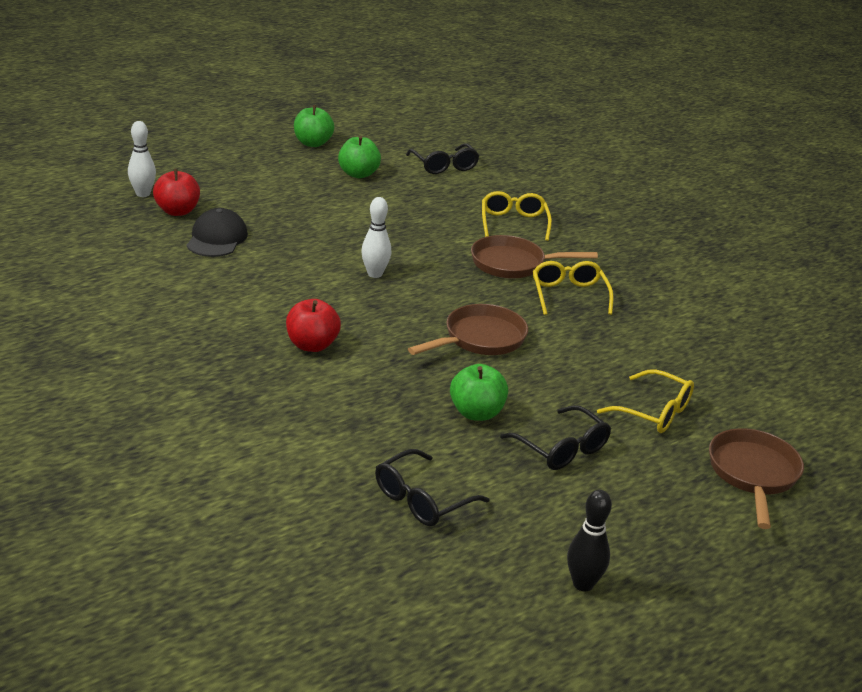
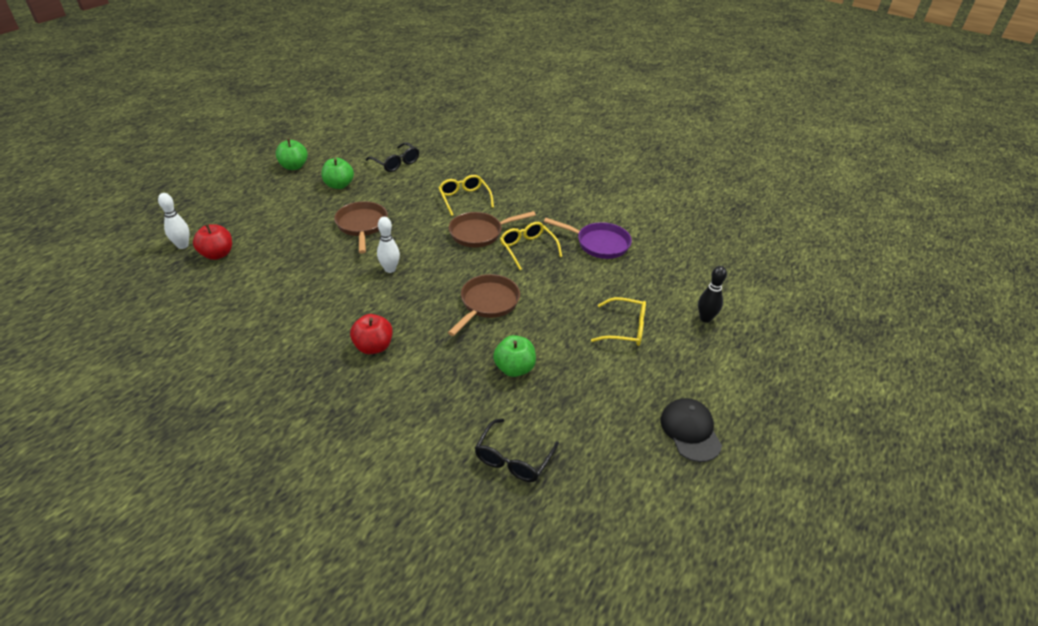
camera: 20 degrees left, 10 degrees up
(217, 238) = (259, 271): black cap -> black cap (690, 431)
(561, 448) = (583, 379): black glasses -> none
(583, 584) = (650, 491): black bowling pin -> black bowling pin (705, 318)
(674, 313) = (599, 244): none -> purple pan
(753, 474) = (706, 358): brown pan -> brown pan (362, 226)

